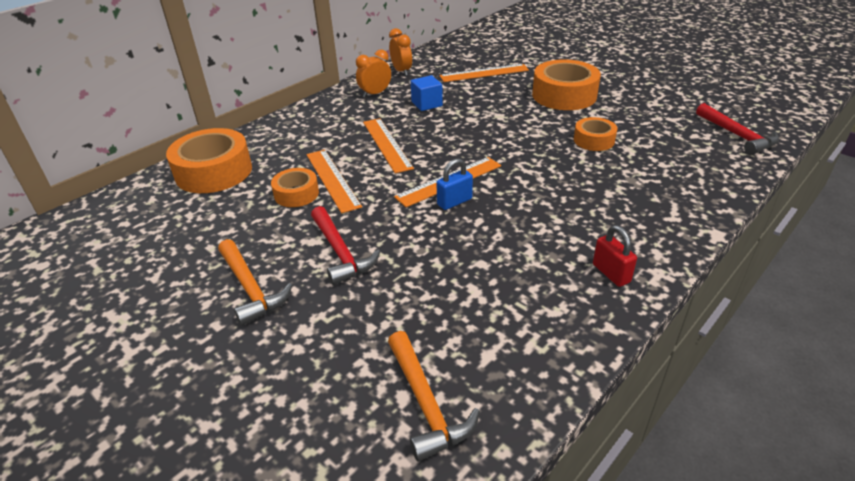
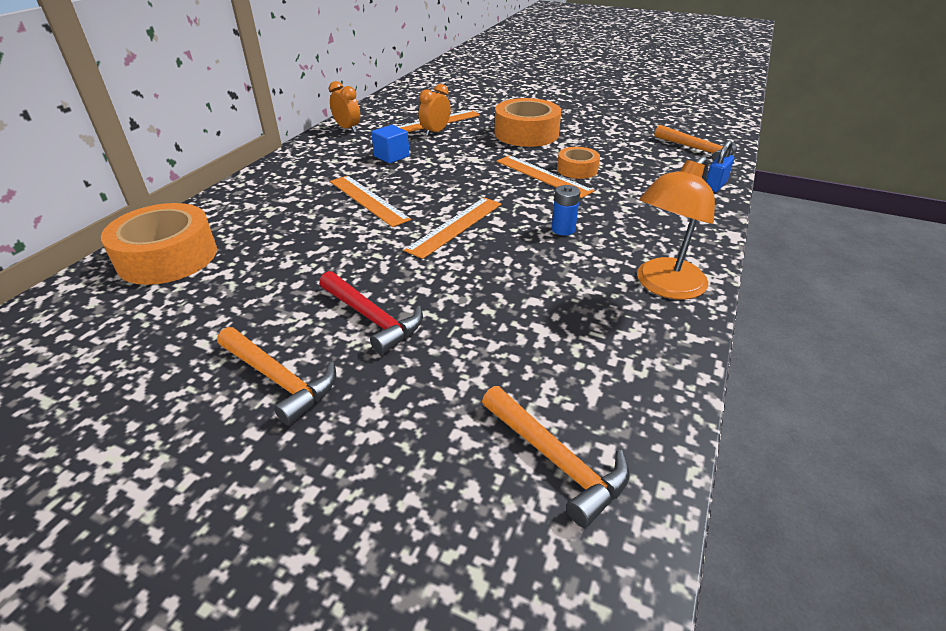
camera: 20 degrees left, 0 degrees up
(296, 194) = (287, 265): orange tape -> none
(332, 179) = (323, 244): orange ruler -> orange ruler (543, 176)
(375, 94) = (329, 153): orange clock -> orange clock (435, 132)
(454, 202) = (472, 245): blue padlock -> blue padlock (715, 186)
(545, 200) = (563, 229): none -> blue battery
(611, 273) = (664, 286): red padlock -> orange lamp
(737, 135) = (698, 150): red hammer -> orange hammer

